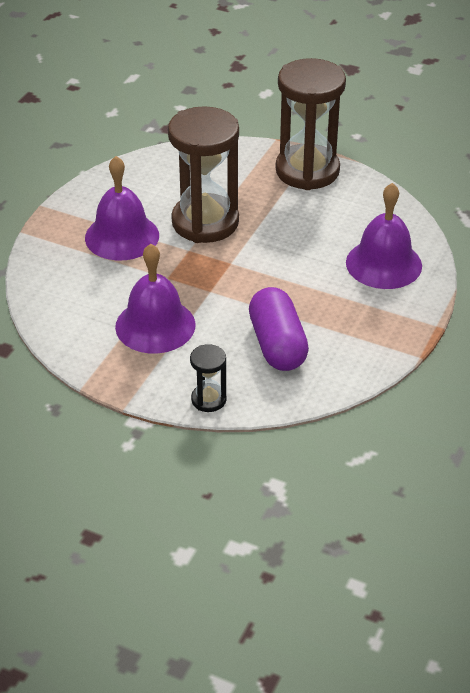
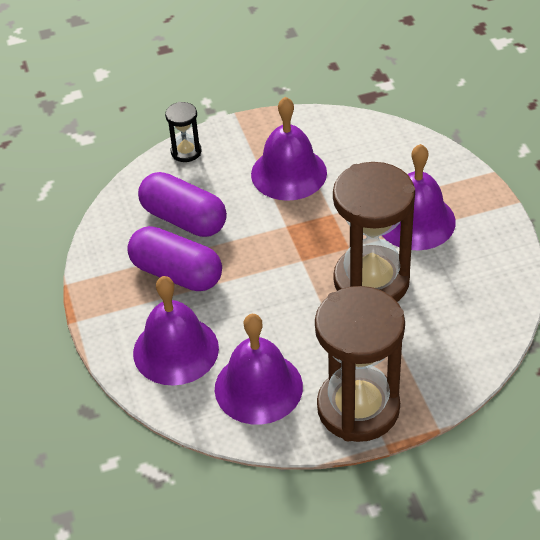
camera: 140 degrees right, 5 degrees up
(328, 310) = (176, 273): none -> purple capsule
(353, 213) = (258, 387): none -> purple bell

